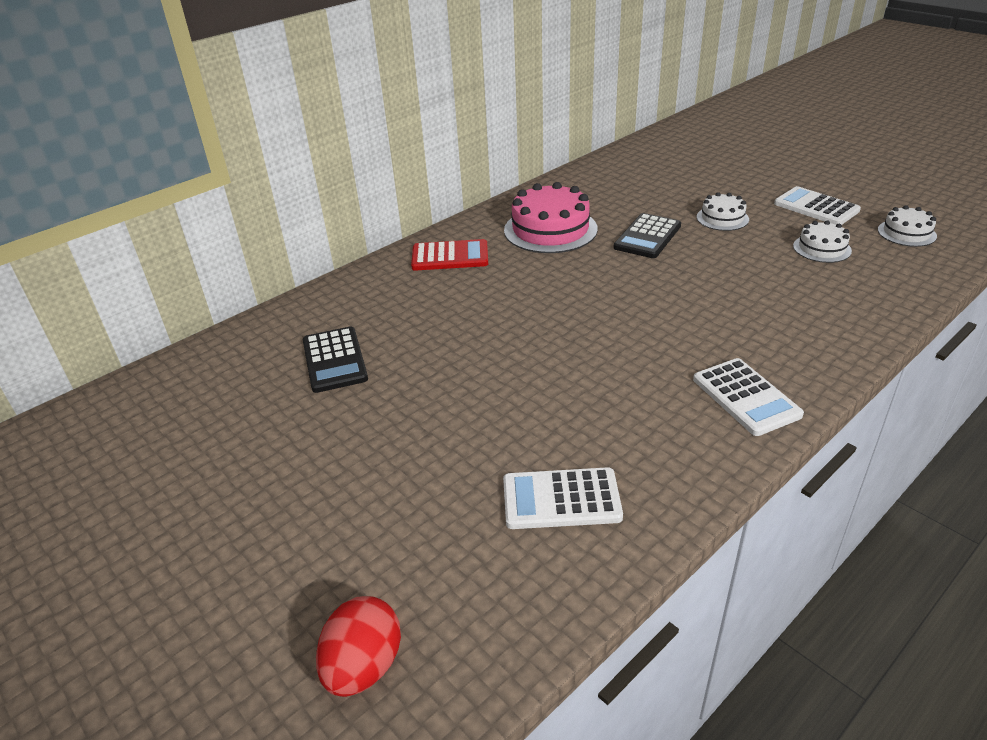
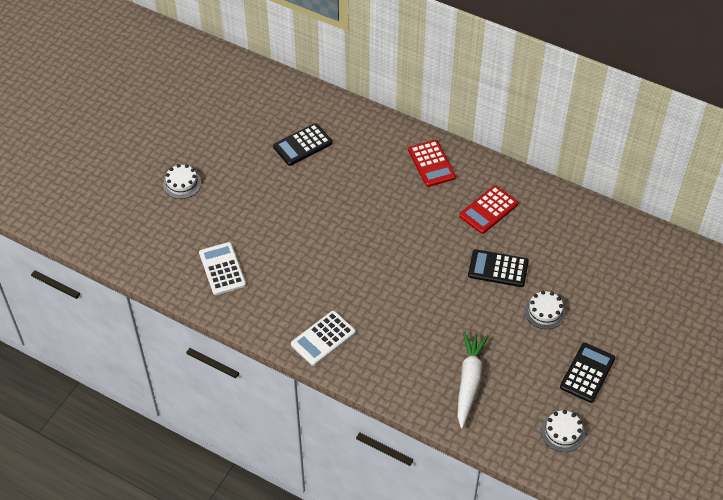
camera: 70 degrees right, 15 degrees up
(364, 666) = (118, 224): red egg -> none
(550, 229) = (488, 210): pink cake -> red calculator
(816, 207) = (587, 373): white calculator -> black calculator
(822, 248) = (517, 376): white cake -> white cake (182, 184)
(831, 282) = (469, 381): none -> white carrot

